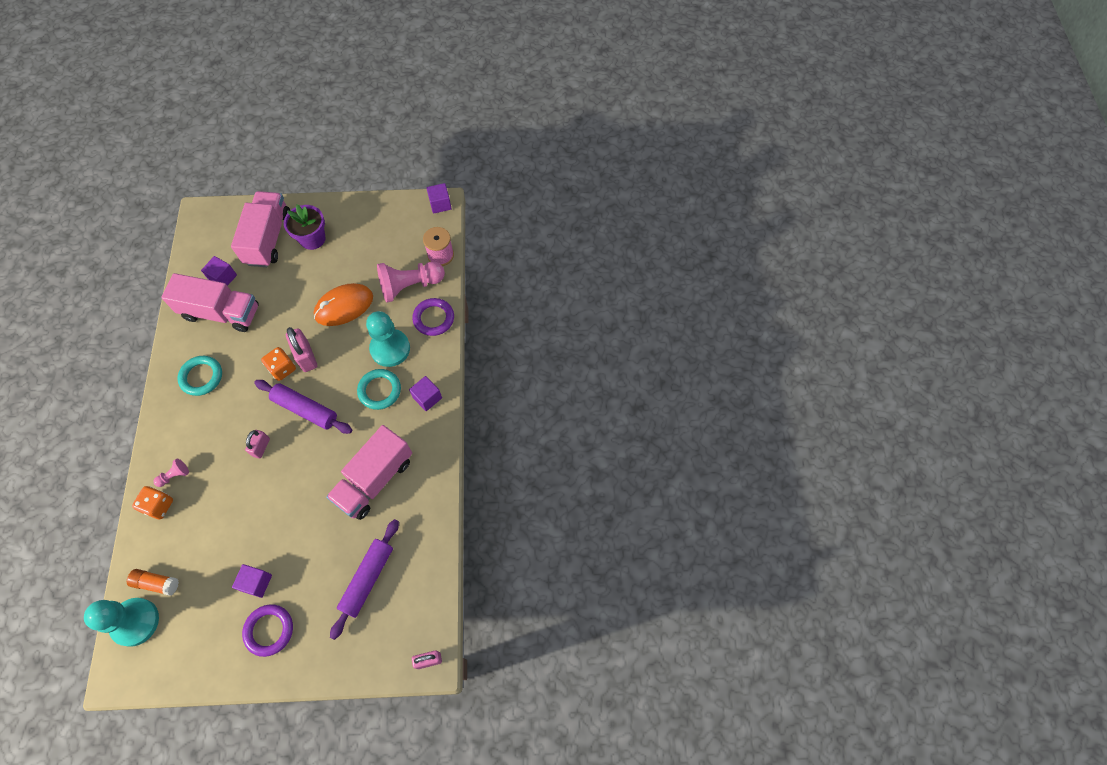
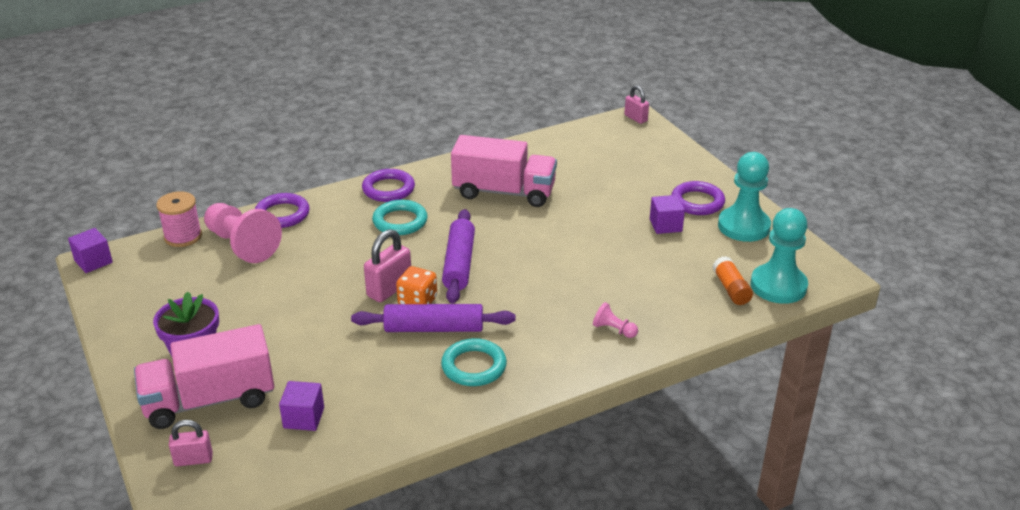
camera: 115 degrees left, 30 degrees down
(159, 506) = (656, 325): orange dice -> none
(221, 312) = (365, 392): pink truck -> none
(261, 447) = (528, 278): pink padlock -> pink padlock (193, 460)
(344, 306) = (298, 285): orange mouse -> none
(367, 579) = (601, 166): purple rolling pin -> purple rolling pin (434, 328)
(390, 349) = (341, 231): turquoise pawn -> turquoise pawn (743, 226)
(427, 397) = (388, 189): purple cube -> purple ring

